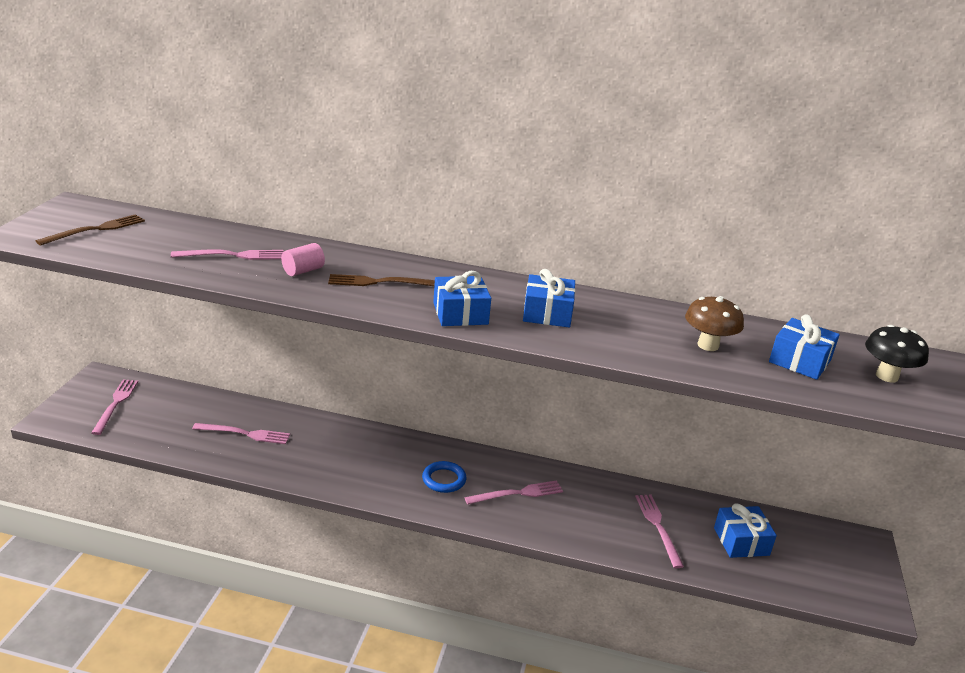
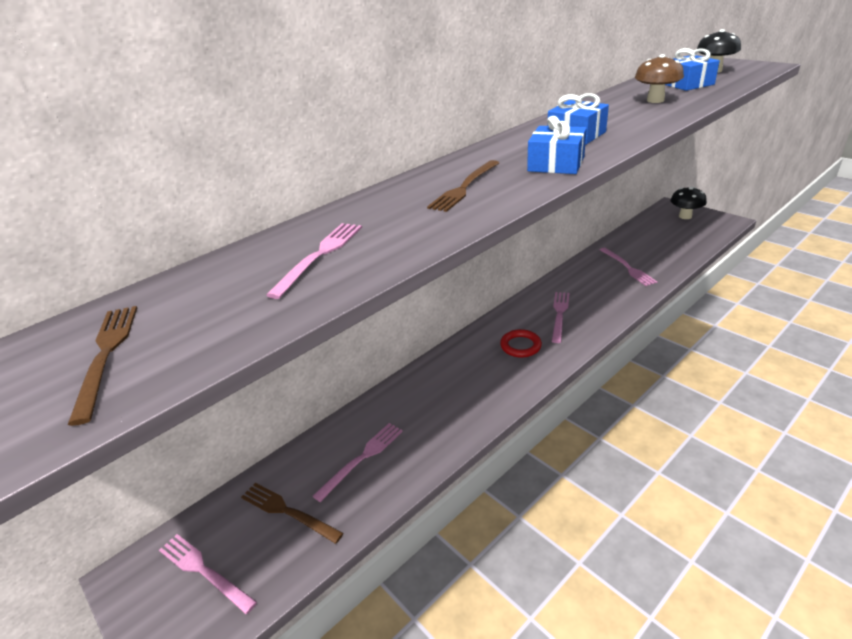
camera: 50 degrees left, 5 degrees up
(178, 418) = (288, 511): none -> brown fork
(303, 271) = (402, 220): pink cylinder -> none
(444, 479) = (520, 346): blue ring -> red ring
(658, 527) = (627, 268): pink fork -> pink fork turned 135 degrees counterclockwise
(741, 541) = (655, 243): blue gift -> none
(848, 559) = (685, 216): none -> black mushroom

